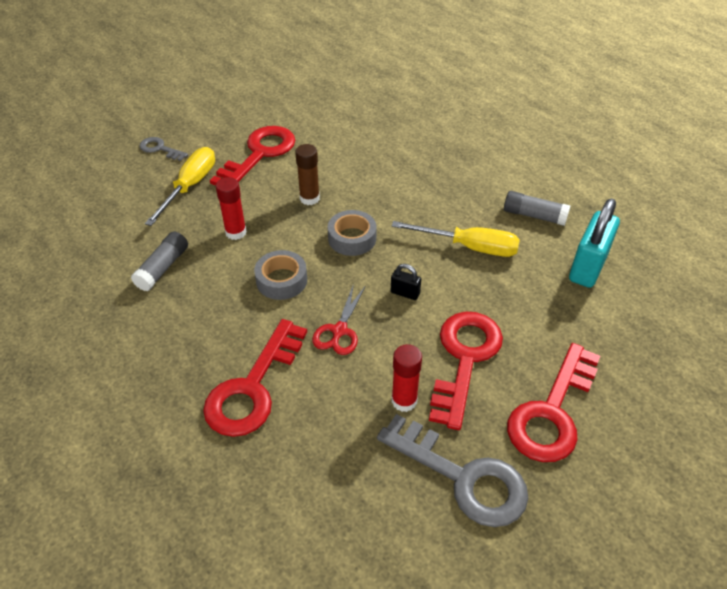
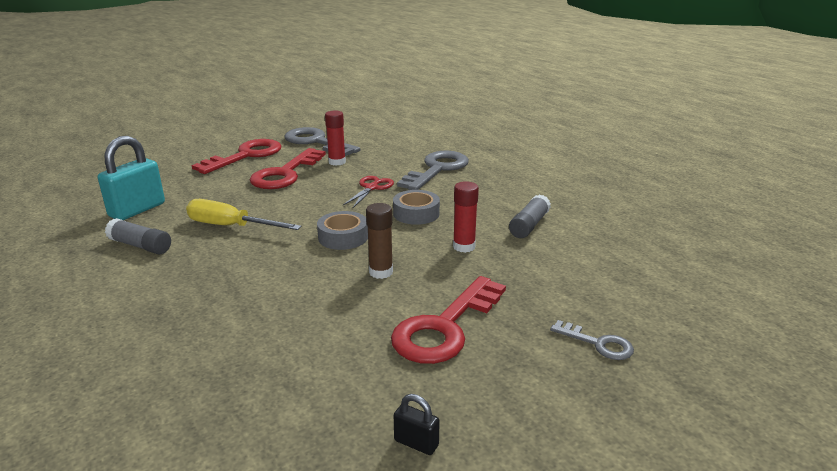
camera: 175 degrees left, 20 degrees down
(190, 186) = (531, 291): yellow screwdriver -> none
(253, 388) = (437, 169): red key -> grey key
(405, 293) = (310, 203): black padlock -> black padlock (416, 443)

